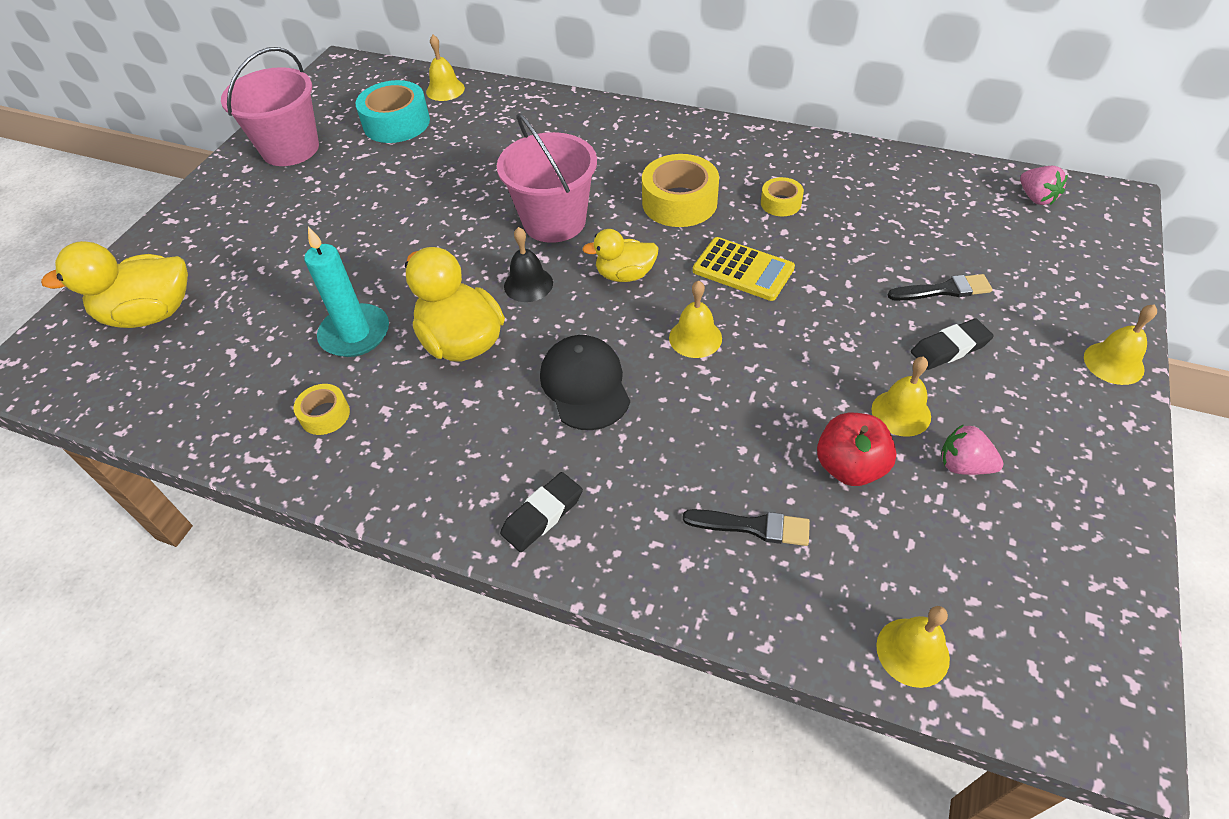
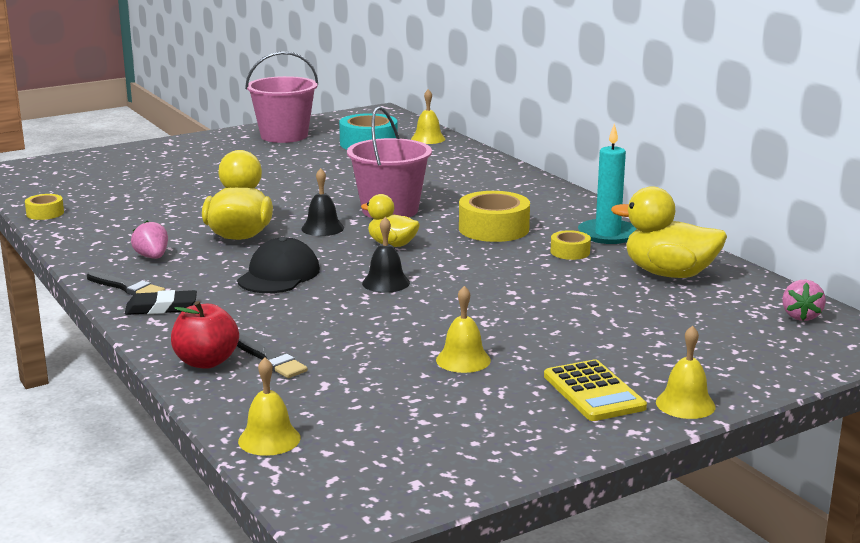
camera: 35 degrees right, 30 degrees down
(151, 314) = (98, 172): yellow duck -> yellow duck (669, 274)
(325, 415) = (118, 234): yellow tape -> yellow tape (45, 213)
(355, 334) = (187, 212): turquoise candle -> turquoise candle (607, 234)
(695, 338) = (386, 283): yellow bell -> black bell
(743, 270) = (478, 269): yellow calculator -> yellow calculator (594, 392)
(849, 467) = (379, 365): red apple -> red apple (206, 362)
(943, 290) = (615, 327): black brush -> black brush (127, 287)
(949, 348) = (561, 350): black eraser -> none
(963, 465) = (460, 395): pink strawberry -> pink strawberry (152, 257)

